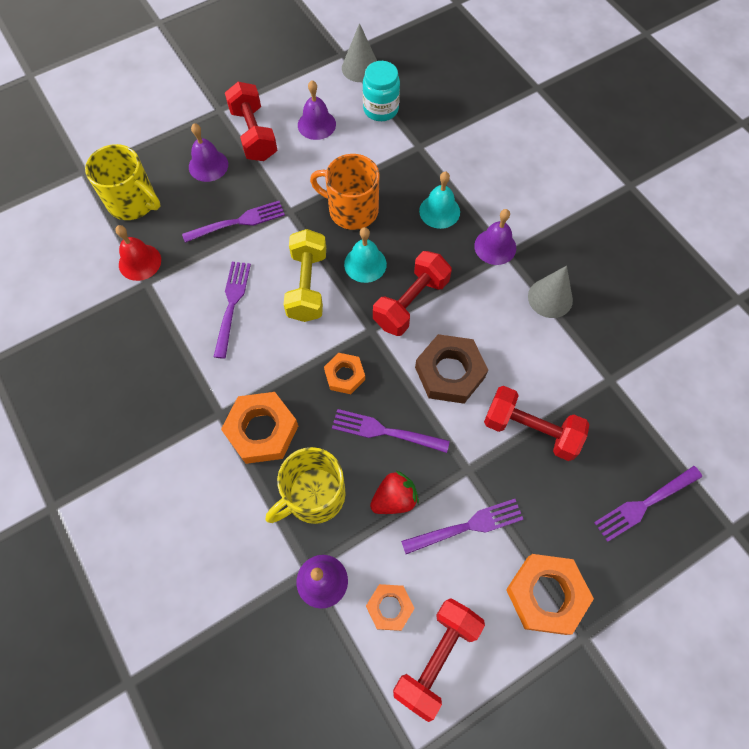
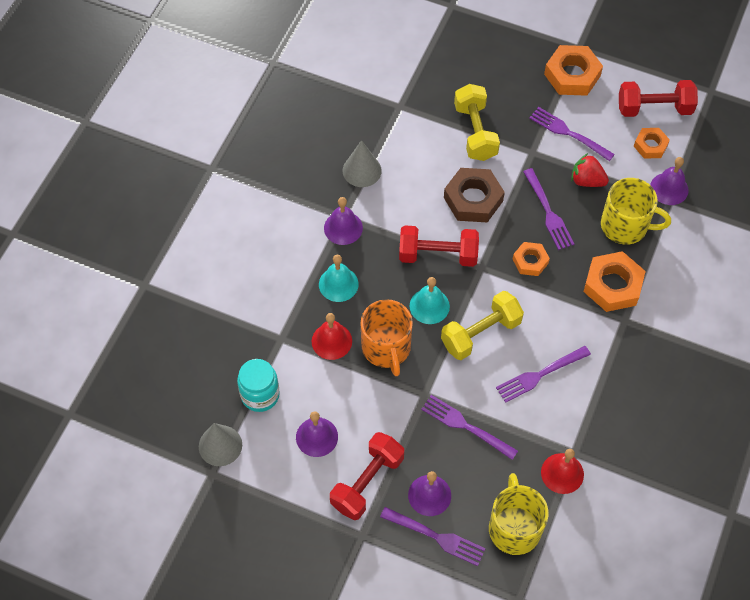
camera: 125 degrees left, 5 degrees down
(389, 177) = (331, 341): none -> red bell
(530, 430) = (475, 132): red dumbbell -> yellow dumbbell
(644, 504) = (473, 52): purple fork -> purple fork (436, 537)

